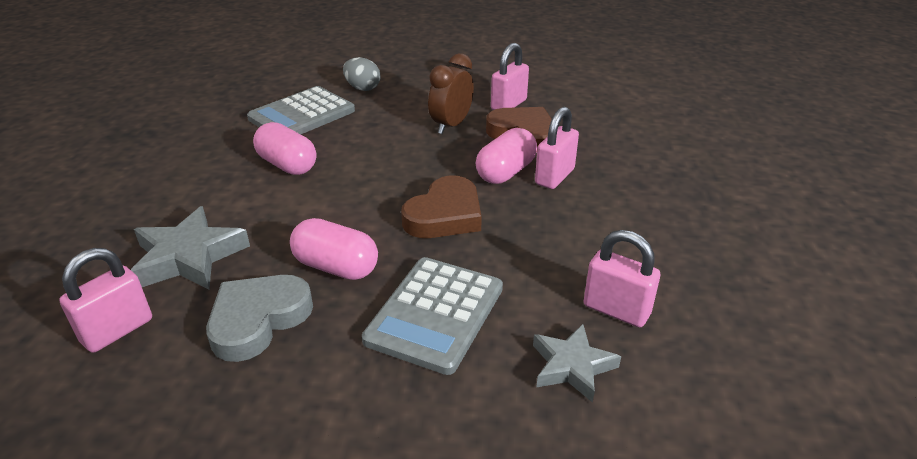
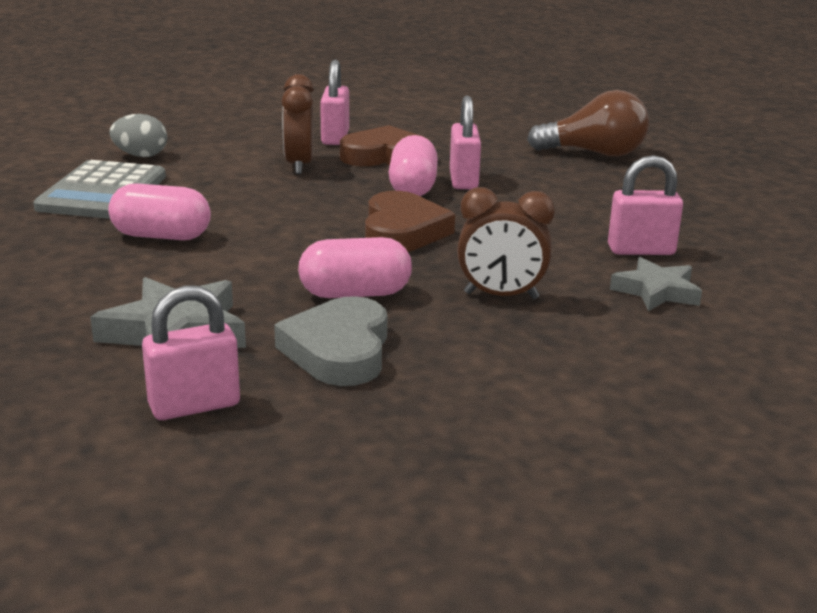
camera: 35 degrees left, 10 degrees down
(117, 330) = (194, 405): pink padlock -> pink padlock turned 60 degrees clockwise
(435, 314) = (501, 296): grey calculator -> brown clock
(707, 180) = (595, 153): none -> brown light bulb

